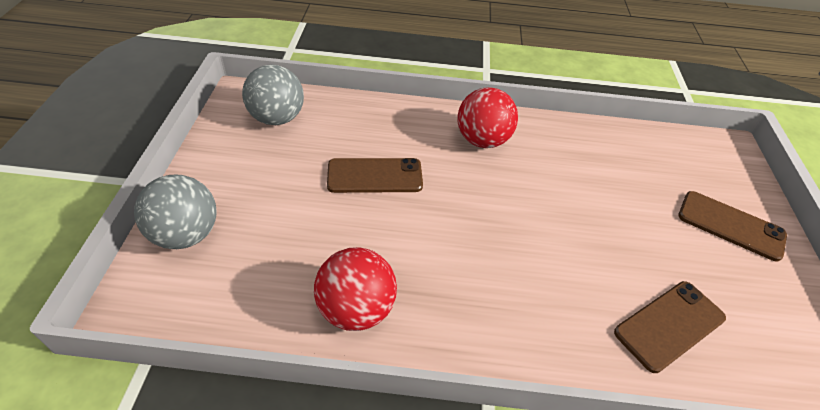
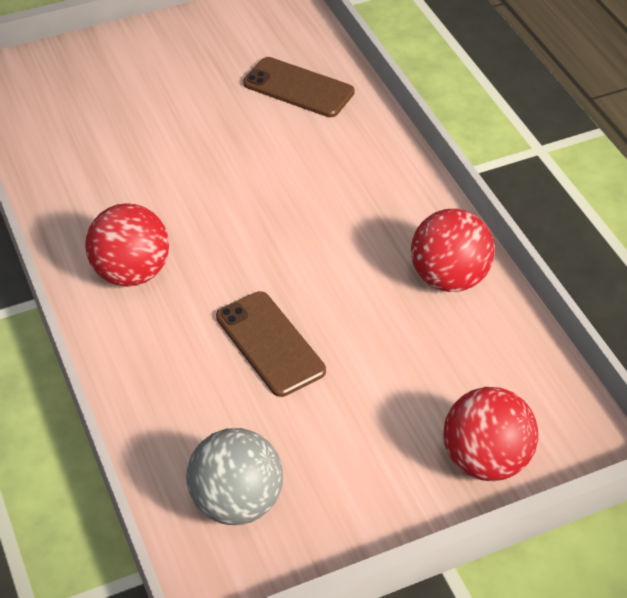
camera: 115 degrees left, 0 degrees up
(186, 234) = (485, 460): grey ball -> red ball
(730, 225) = (140, 64): brown phone -> none

